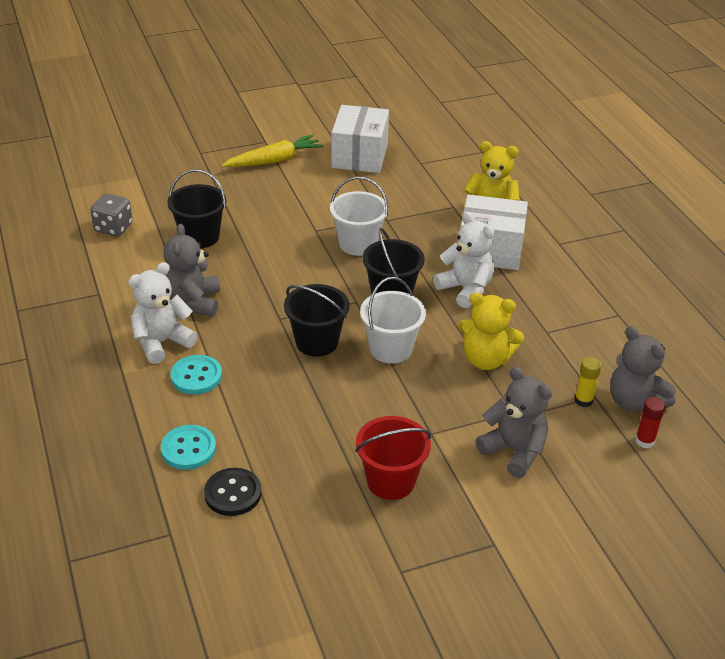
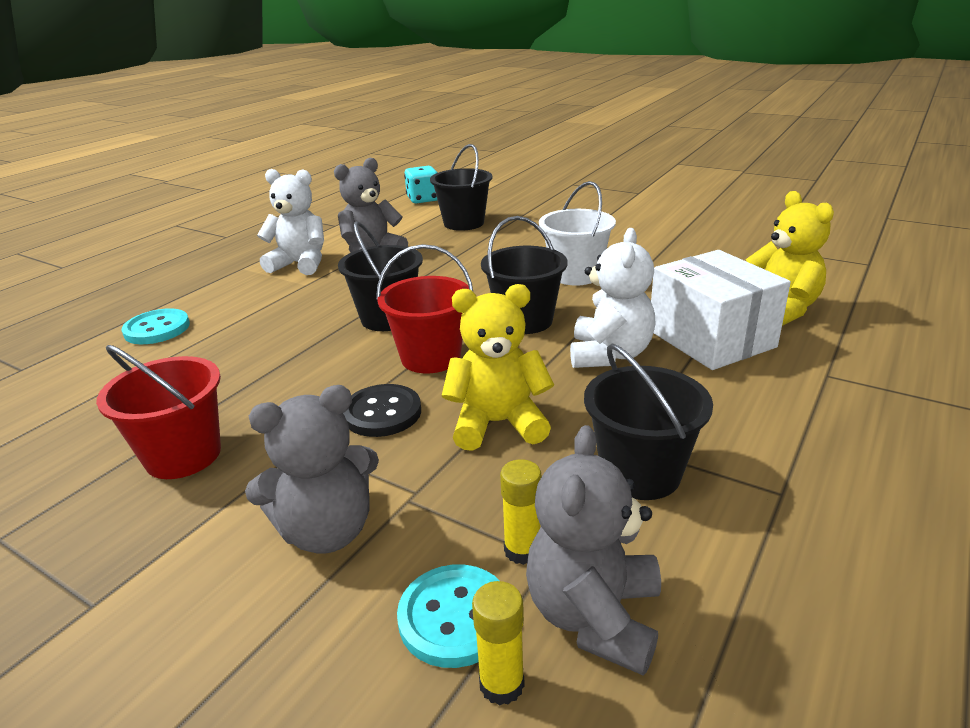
camera: 55 degrees right, 10 degrees down
(113, 228) = (423, 199): grey dice -> turquoise dice
(196, 376) = (268, 292): turquoise button -> turquoise button (455, 617)
(233, 493) = (100, 373): black button -> black button (382, 413)
(274, 160) = (621, 204): yellow carrot -> none
(359, 156) = (708, 224): white box -> none
(391, 349) = (430, 357): white bucket -> red bucket
(486, 360) = (498, 423): yellow teddy bear -> yellow teddy bear turned 105 degrees clockwise
(514, 451) = (327, 531): grey teddy bear -> grey teddy bear turned 60 degrees clockwise
(569, 341) = (640, 473): none -> black bucket
(644, 441) = (501, 684): red glue stick -> yellow glue stick

